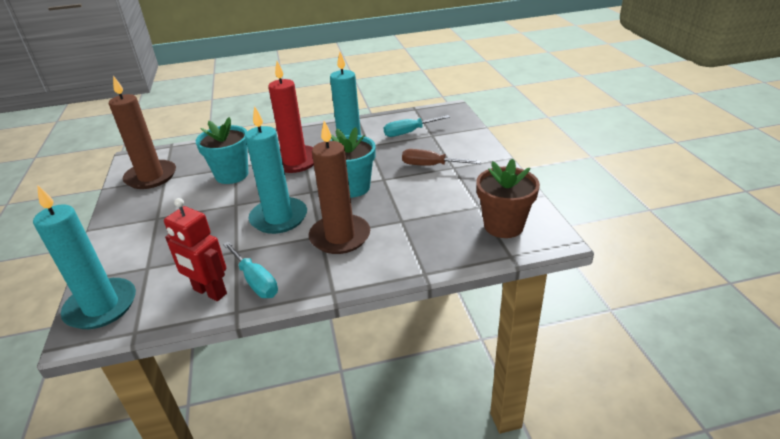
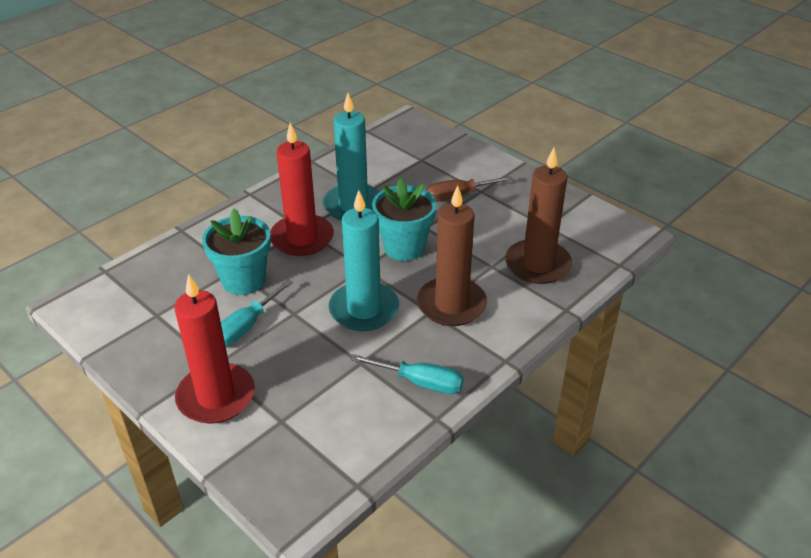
camera: 35 degrees left, 5 degrees up
(101, 306) = (285, 480): turquoise candle -> none
(133, 237) = (216, 397): none -> red candle
(151, 177) = (135, 319): brown candle -> brown candle (537, 265)
(209, 292) = (386, 413): red robot -> none
(409, 132) = (393, 163): turquoise screwdriver -> turquoise screwdriver (246, 326)
(503, 226) = (587, 237): brown flower pot -> none

